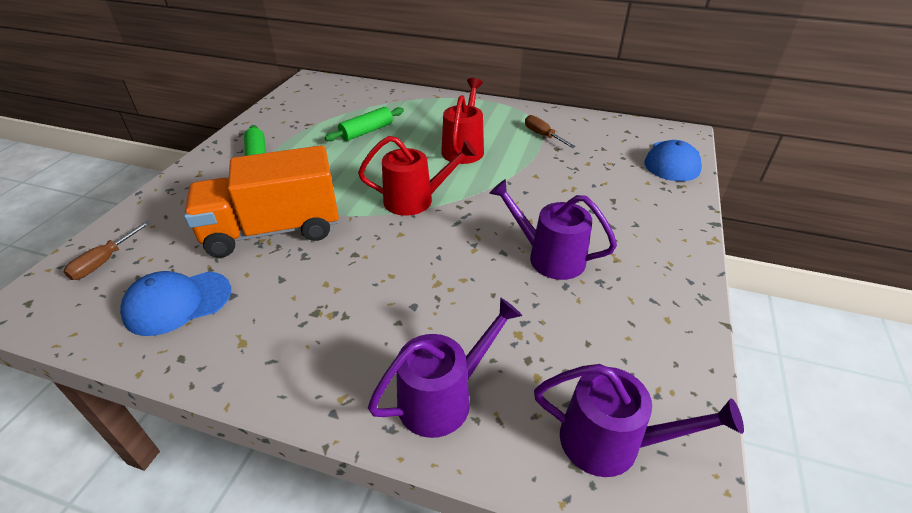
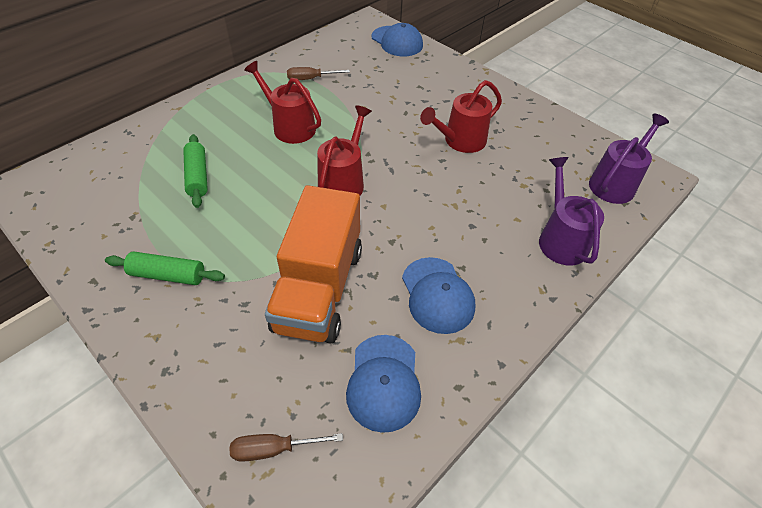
camera: 65 degrees left, 10 degrees up
(104, 262) = (273, 449): brown screwdriver -> brown screwdriver turned 120 degrees clockwise
(296, 308) = (437, 295): none -> blue cap
(549, 257) = (460, 141): purple watering can -> red watering can

